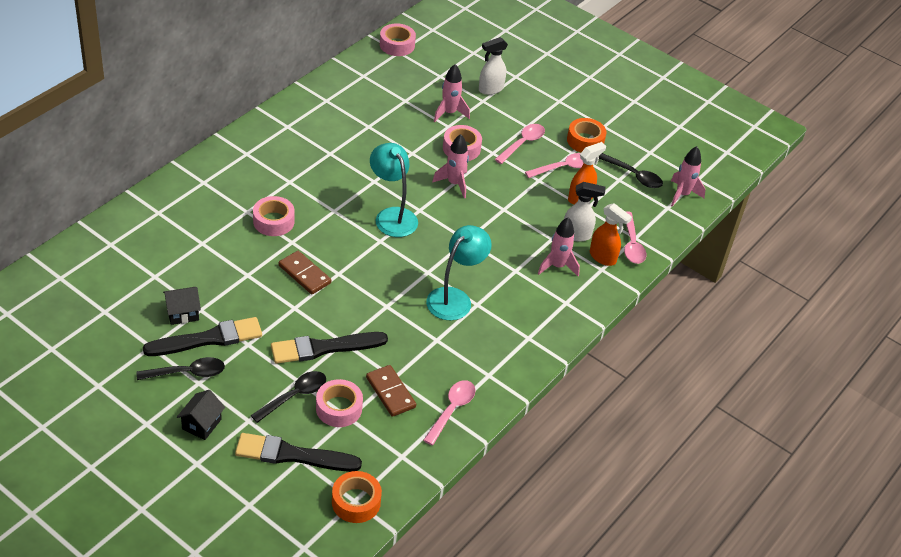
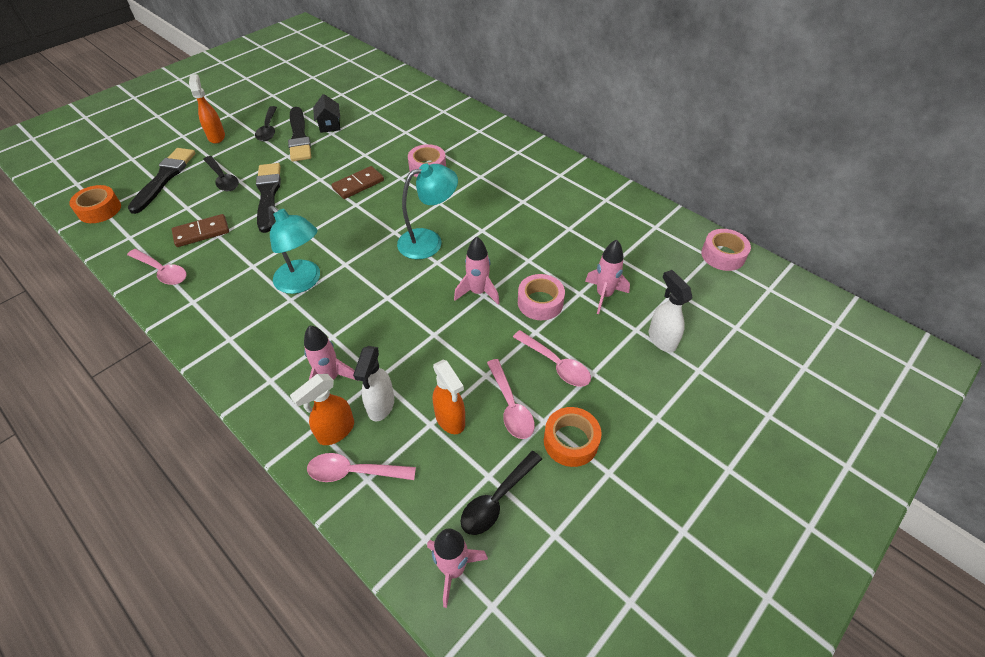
camera: 100 degrees right, 5 degrees up
(201, 424) = (216, 136): black house -> orange spray bottle
(339, 408) = (198, 202): pink tape -> none

